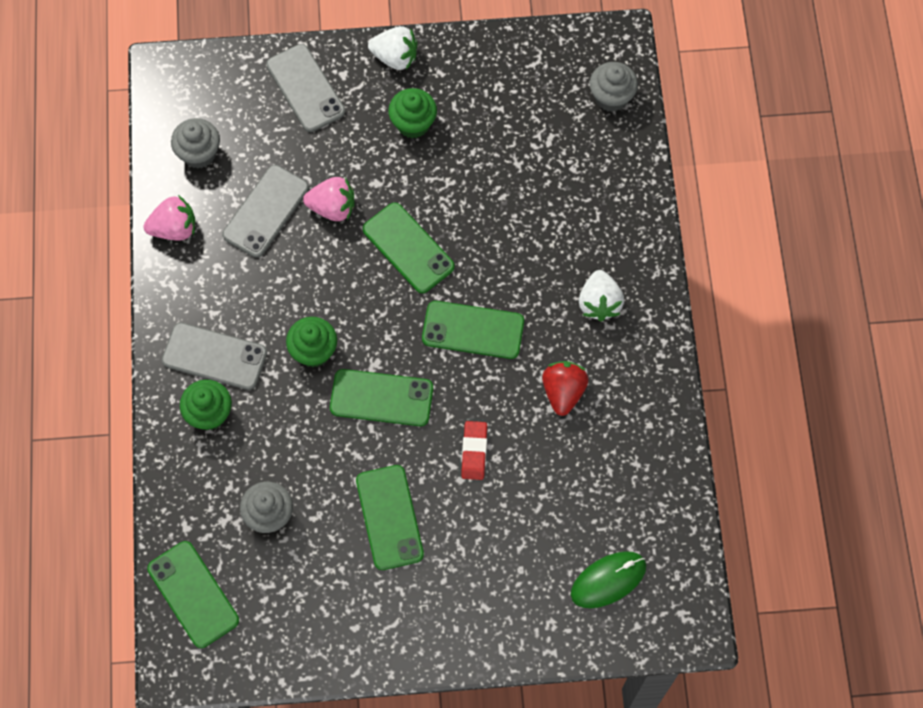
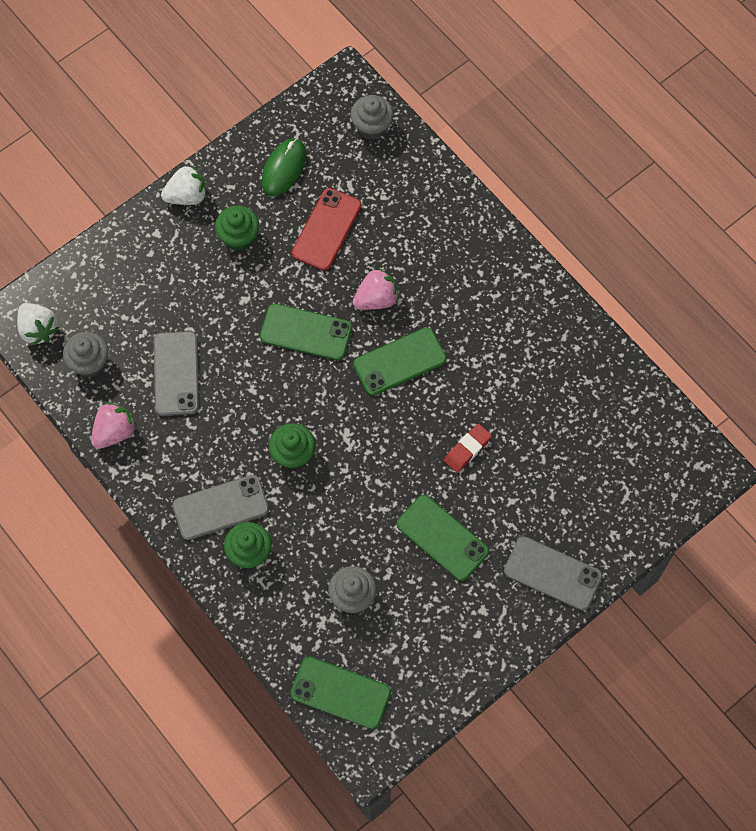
camera: 35 degrees left, 0 degrees up
(305, 88) = (135, 262): grey phone -> grey phone (552, 573)
(332, 208) = (225, 338): pink strawberry -> pink strawberry (376, 299)
(381, 398) = (370, 455): green phone -> none
(474, 452) = (467, 449): red eraser -> red eraser turned 75 degrees clockwise
(498, 166) = (326, 229): none -> red phone
(563, 392) = (498, 364): red strawberry -> none
(599, 303) = (476, 283): white strawberry -> white strawberry (38, 329)
(608, 580) = (630, 477): green mouse -> green mouse (284, 168)

